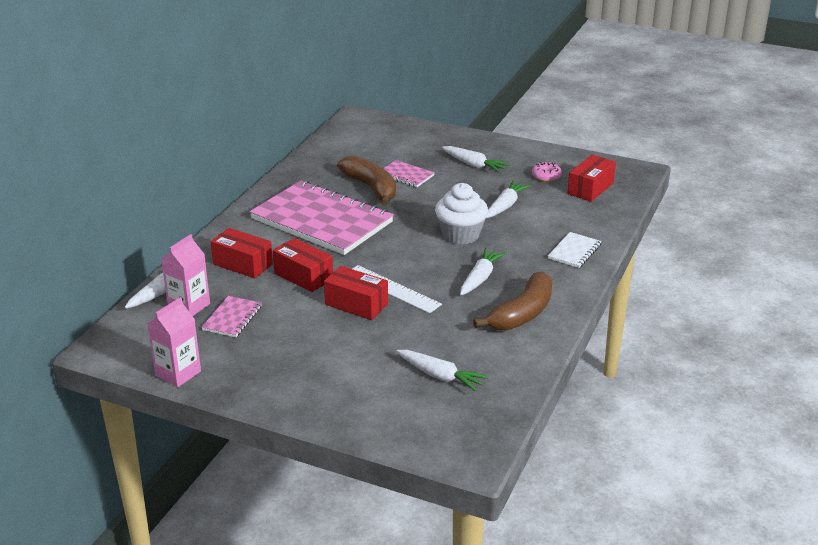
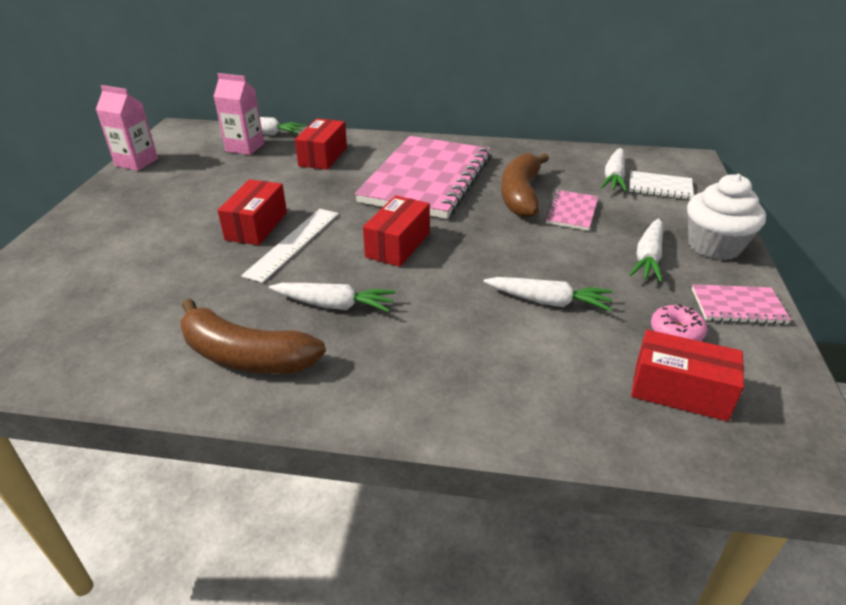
camera: 75 degrees right, 5 degrees up
(232, 318) = (225, 168): pink notebook -> pink notebook (738, 306)
(303, 276) = (308, 188): red box -> red box (398, 245)
(371, 188) = (521, 195): brown banana -> brown banana turned 150 degrees clockwise
(440, 376) = (100, 304): white carrot -> white carrot (614, 177)
(460, 235) = (442, 273): white cupcake -> white cupcake (714, 246)
(574, 251) = (444, 393): white notebook -> white notebook (660, 187)

